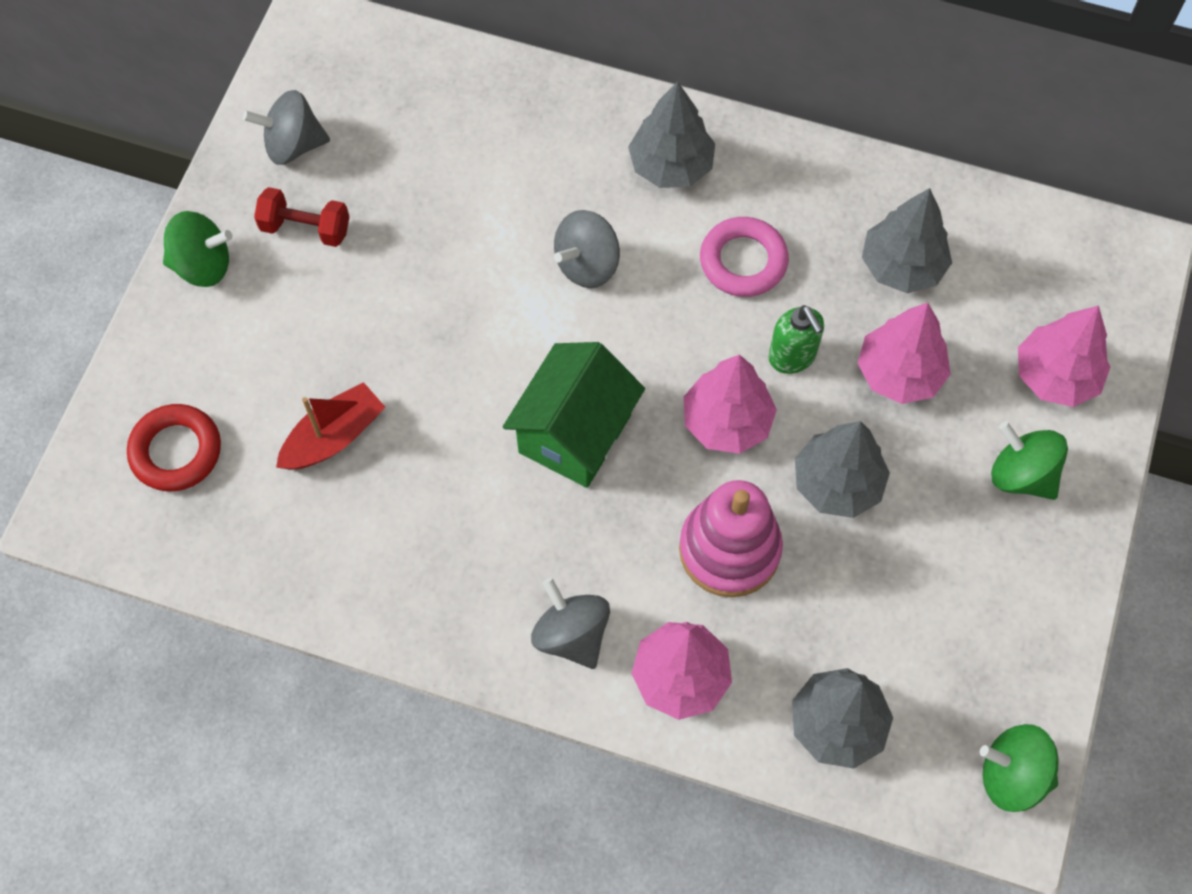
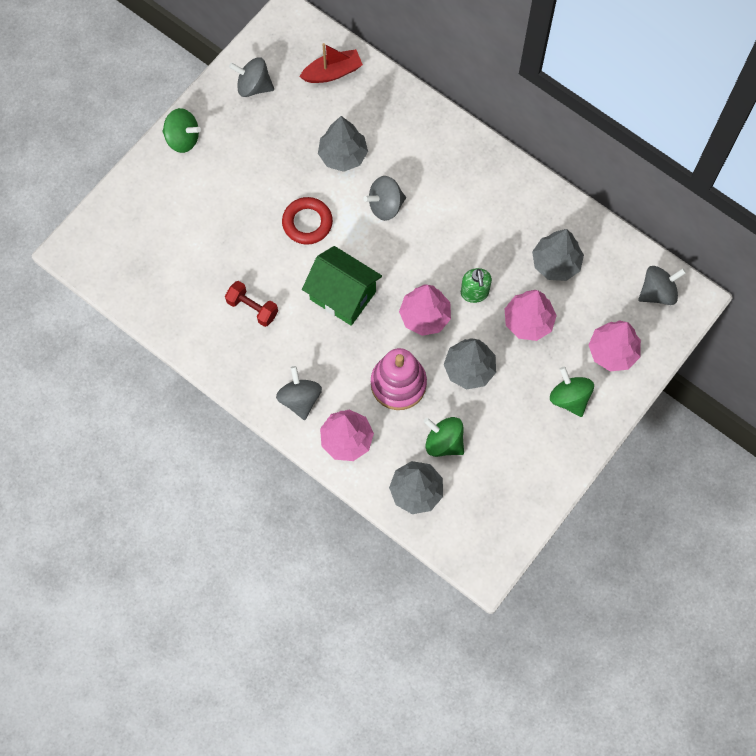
camera: 20 degrees right, 5 degrees up
(176, 451) = (135, 235): red ring -> red ring (307, 223)
(305, 228) = (243, 136): red dumbbell -> red dumbbell (252, 308)
(334, 437) = (217, 255): red boat -> red boat (332, 72)
(575, 434) = (342, 295): green house -> green house turned 75 degrees clockwise
(671, 166) = (453, 164): grey tree -> grey tree (343, 155)
(743, 261) = (470, 231): pink ring -> none
(1012, 775) = (494, 547): green spinning top -> green spinning top (444, 442)
(1082, 259) = (658, 292): none -> grey spinning top

